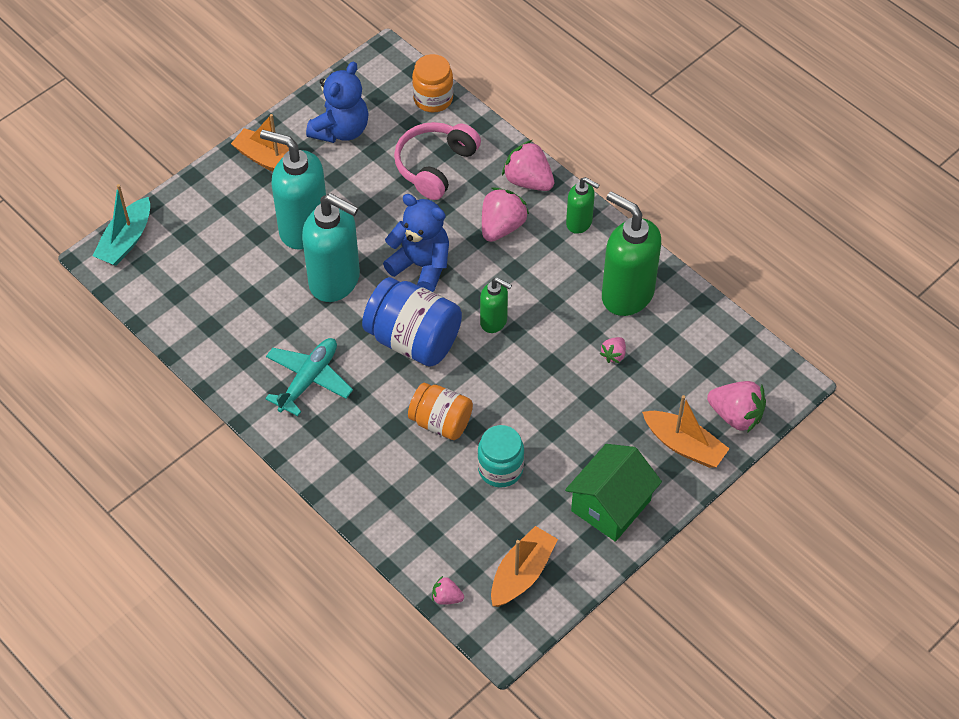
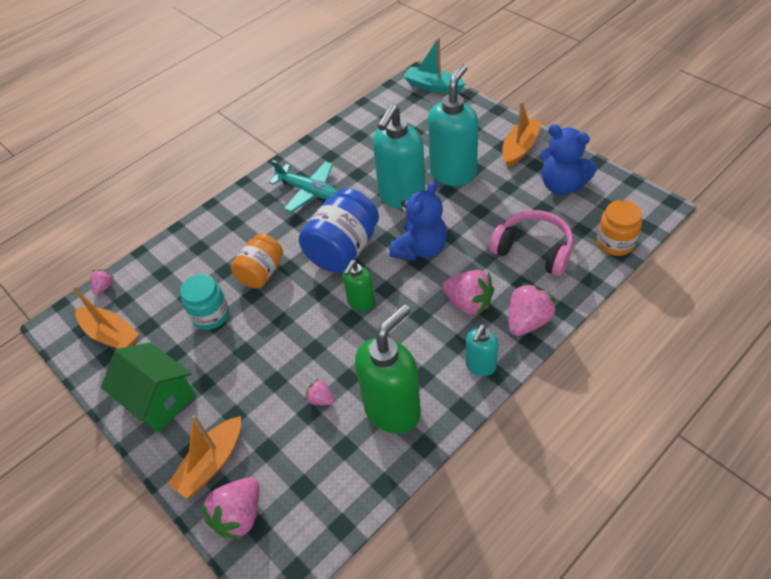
camera: 95 degrees right, 5 degrees down
(579, 223) = (480, 366): green soap dispenser -> turquoise soap dispenser

